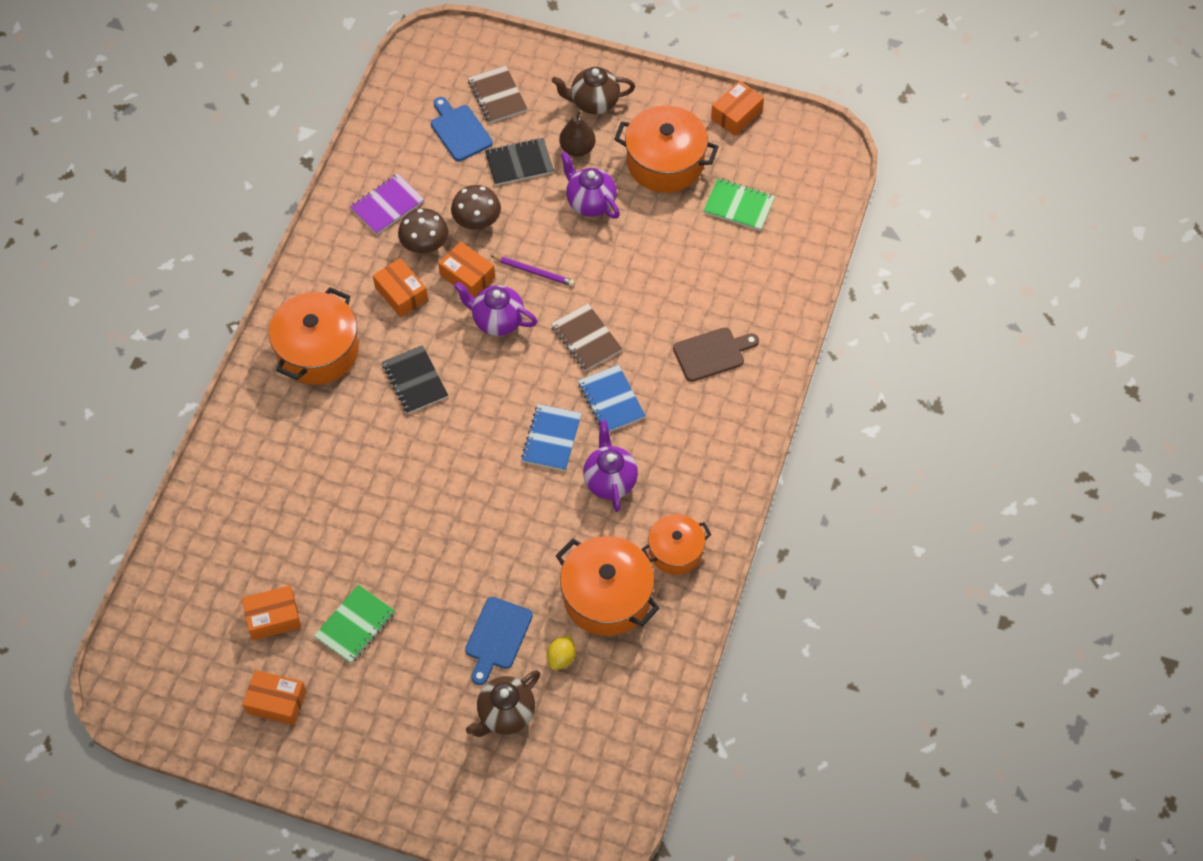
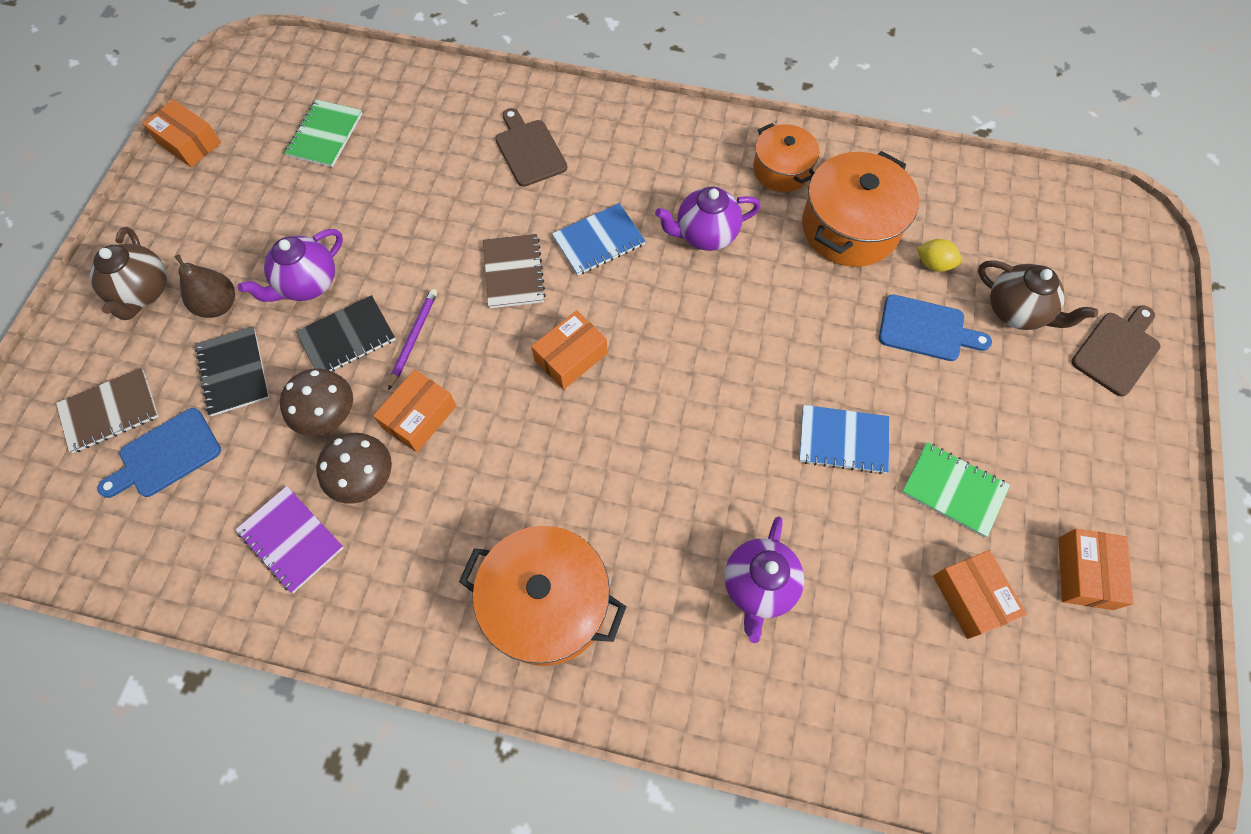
camera: 95 degrees left, 5 degrees up
(401, 294) = (447, 499): orange box -> orange box (571, 357)
(415, 381) = (588, 463): black notebook -> black notebook (347, 337)
(457, 787) = (1117, 350): none -> brown cutting board
(497, 320) = (489, 373): purple teapot -> purple teapot (758, 586)
(551, 438) = (657, 297): blue notebook -> blue notebook (843, 440)
(586, 338) = (513, 272): brown notebook -> brown notebook turned 60 degrees counterclockwise
(665, 162) = (253, 209): orange pot -> none

